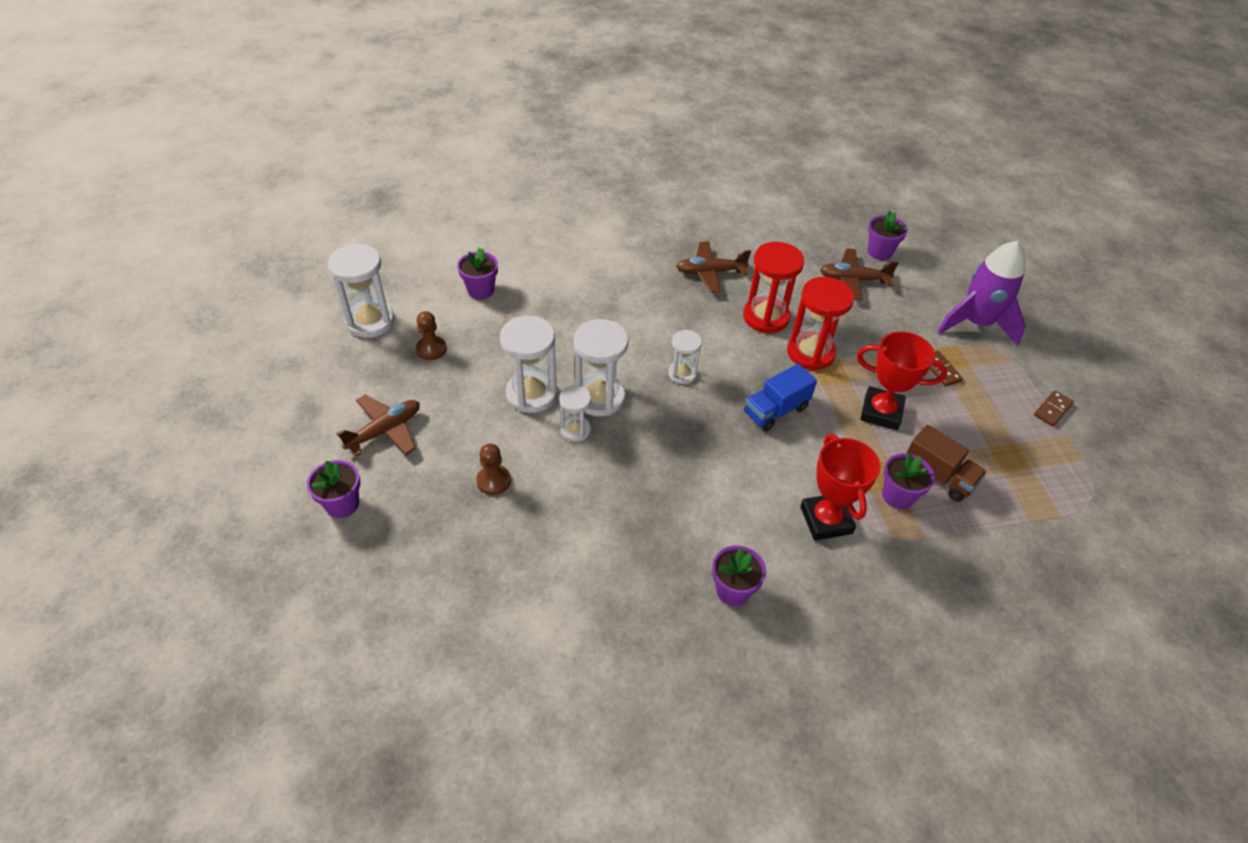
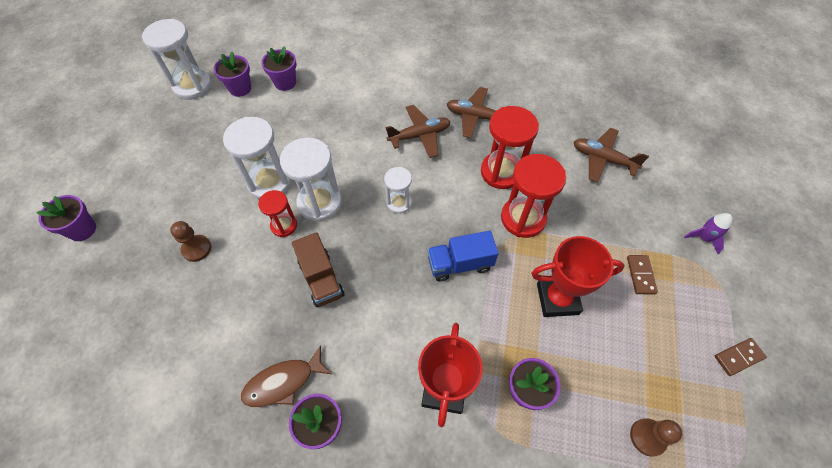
camera: 25 degrees right, 10 degrees up
(385, 431) = (147, 179): brown plane -> brown plane (419, 135)
(431, 349) = (220, 121): brown pawn -> brown pawn (647, 437)
(575, 430) = (284, 225): white hourglass -> red hourglass
(670, 568) = (283, 382): none -> brown fish
(879, 252) = (643, 139): purple flower pot -> purple flower pot (240, 88)
(881, 412) = (557, 299): red trophy -> red trophy turned 45 degrees counterclockwise
(938, 476) = (578, 385): brown truck -> brown truck (321, 279)
(976, 323) = (703, 238): purple rocket -> purple rocket, size x0.44

